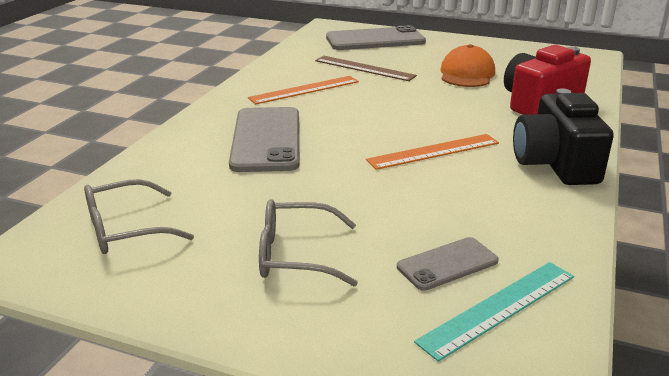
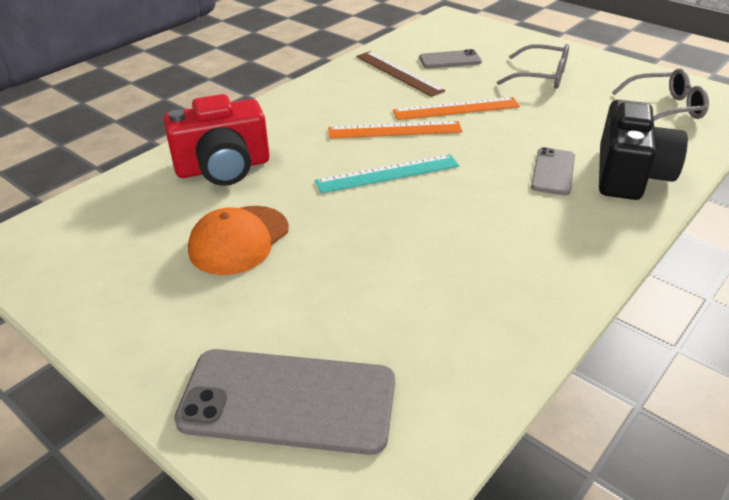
camera: 160 degrees left, 10 degrees up
(267, 139) = (553, 171): grey phone -> grey phone, size x0.54
(304, 90) = (490, 251): orange ruler -> orange ruler (456, 109)
(364, 68) = (375, 290): brown ruler -> brown ruler (398, 73)
(499, 308) = (438, 41): turquoise ruler -> turquoise ruler (388, 173)
(555, 164) = (305, 103): black camera -> black camera (630, 175)

